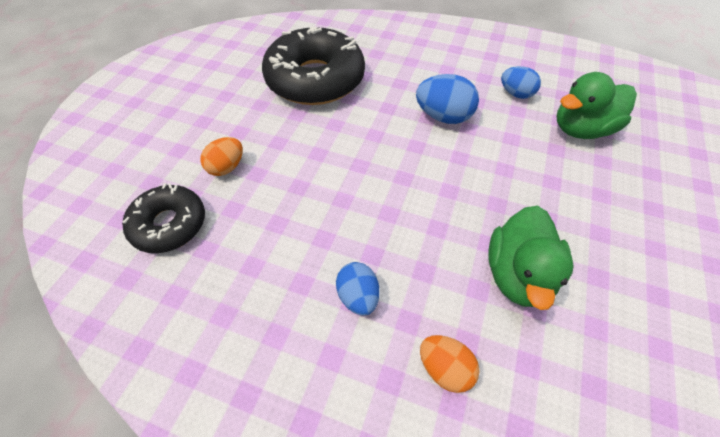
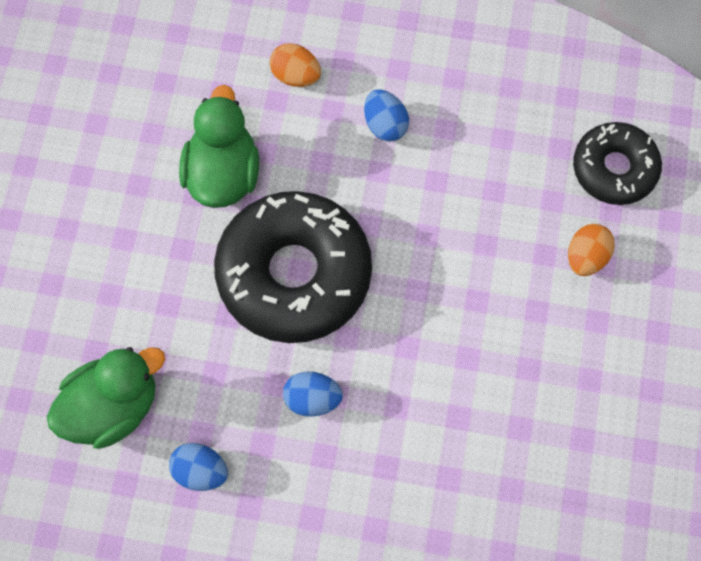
camera: 170 degrees right, 15 degrees up
(315, 79) = (524, 451): black donut -> black donut (294, 274)
(443, 117) = (312, 399): blue egg -> blue egg, size x0.66

